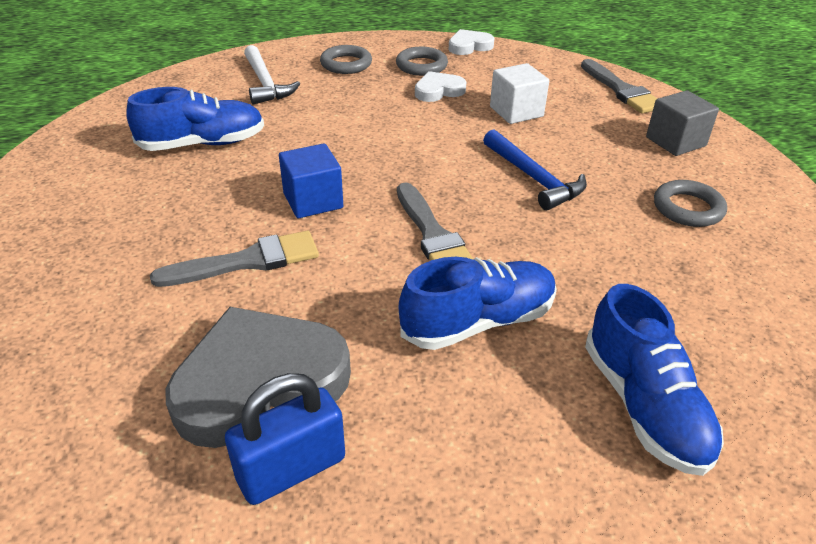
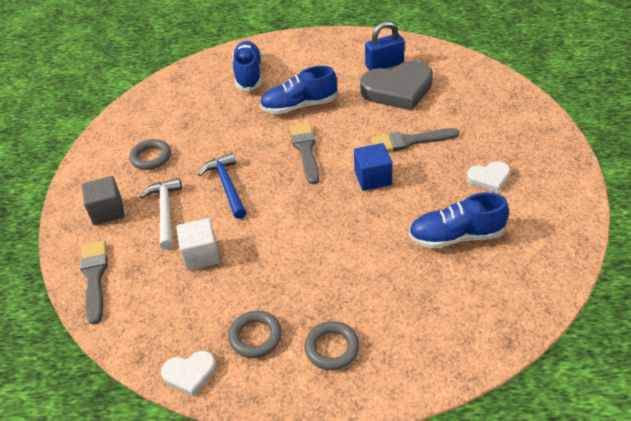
camera: 165 degrees left, 5 degrees up
(265, 83) = (414, 318): white hammer -> white hammer (165, 212)
(438, 91) = (254, 291): white heart -> white heart (489, 178)

